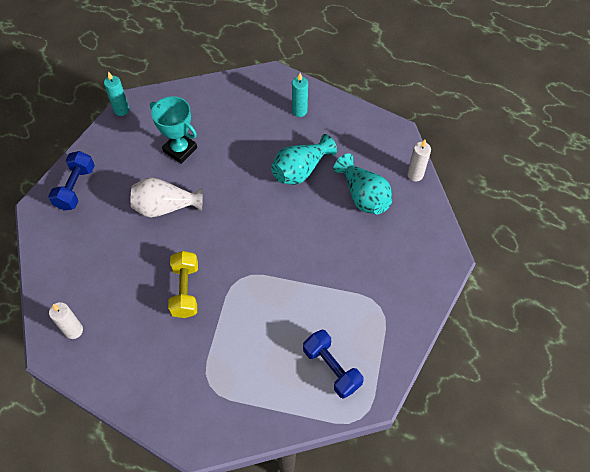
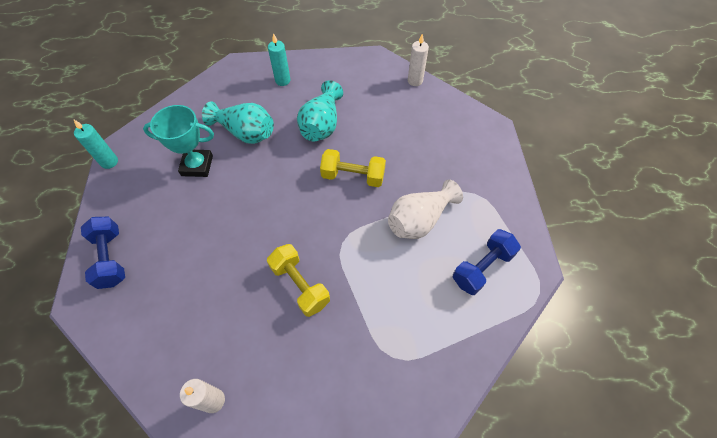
camera: 35 degrees left, 0 degrees up
(165, 207) = (221, 222): white vase -> white vase (419, 220)
(291, 230) = (353, 176): none -> yellow dumbbell
(331, 368) = (482, 268): blue dumbbell -> blue dumbbell turned 60 degrees counterclockwise
(363, 196) = (389, 117): turquoise vase -> turquoise vase (245, 133)

